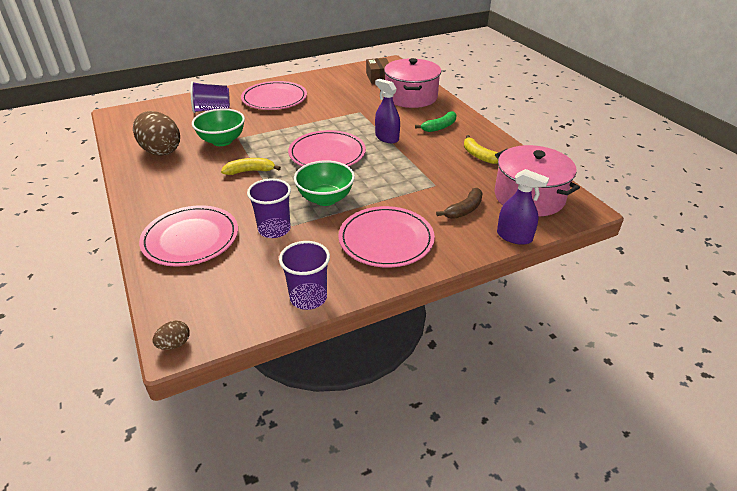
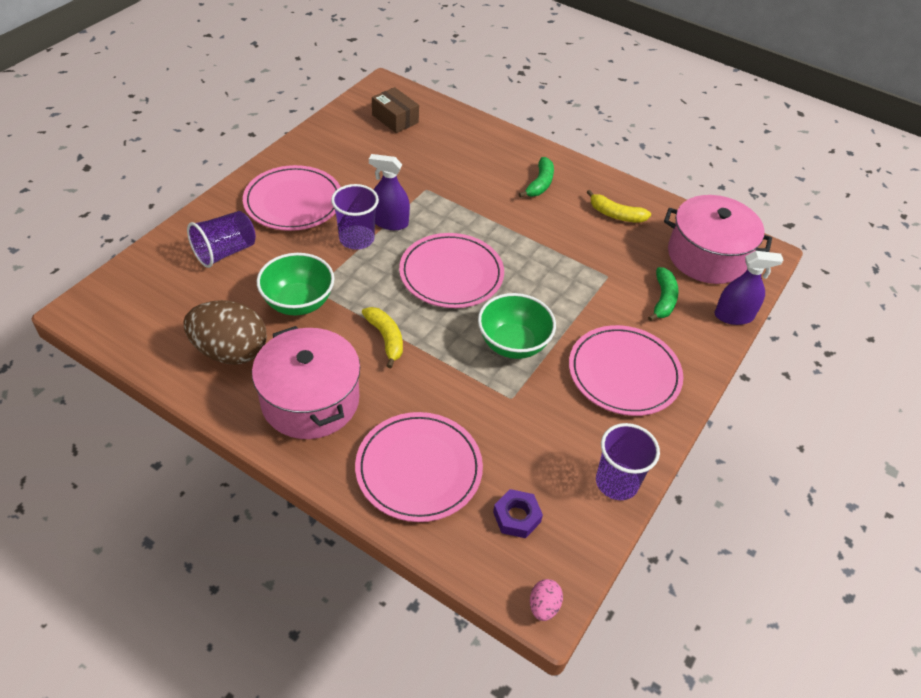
camera: 35 degrees left, 10 degrees up
(174, 344) = (543, 606): brown egg -> pink egg
(218, 287) = (516, 517): none -> purple nut
(250, 171) = (386, 338): yellow banana -> yellow banana turned 105 degrees clockwise
(274, 229) = (499, 412): purple cup -> purple cup (356, 239)
(387, 138) = (497, 222): purple spray bottle -> purple spray bottle (390, 222)
(411, 97) = (465, 142): pink pot -> pink pot (310, 400)
(464, 209) = (663, 299): brown banana -> green banana

